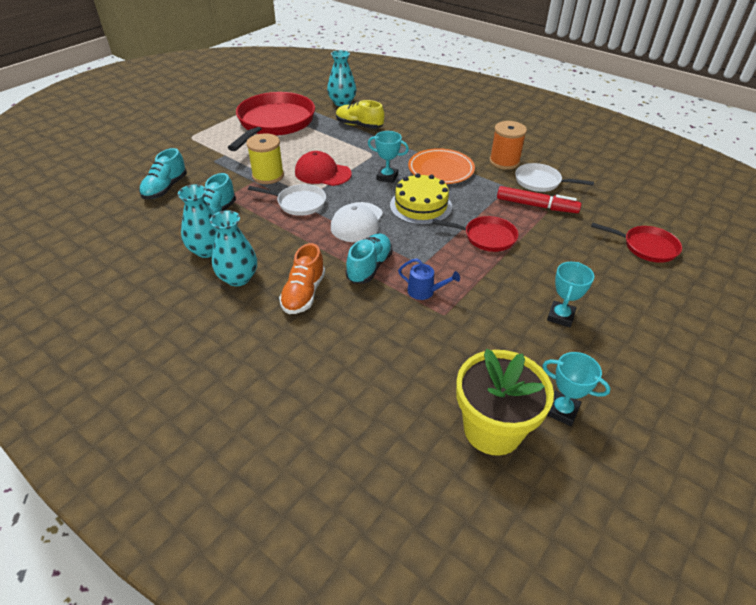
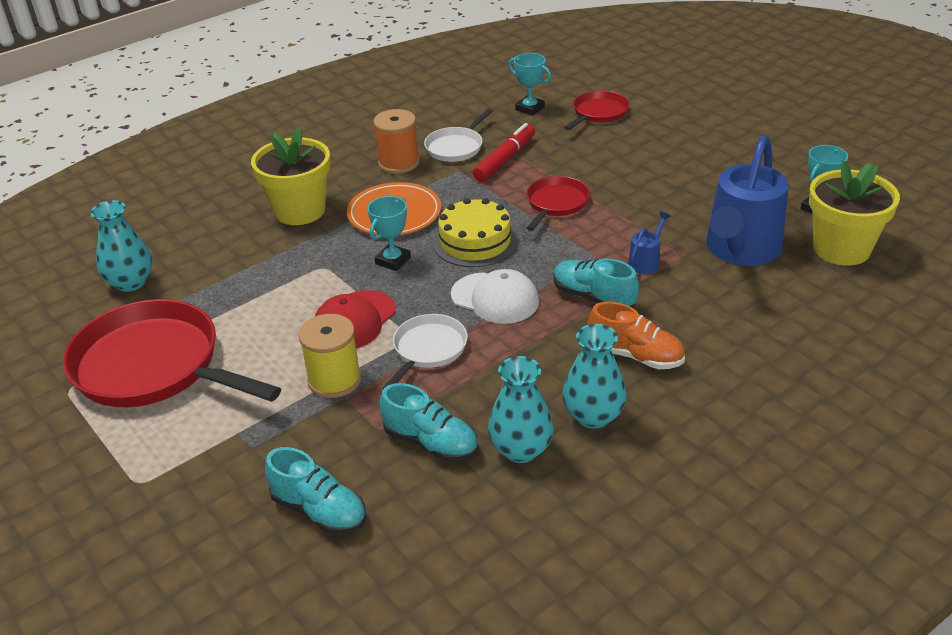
camera: 75 degrees left, 5 degrees down
(359, 125) = (225, 272): yellow shoe -> none
(429, 136) = (300, 211): none -> yellow flower pot
(461, 350) = (740, 250): none -> blue watering can
(560, 316) = (696, 183): turquoise trophy -> turquoise trophy (530, 108)

